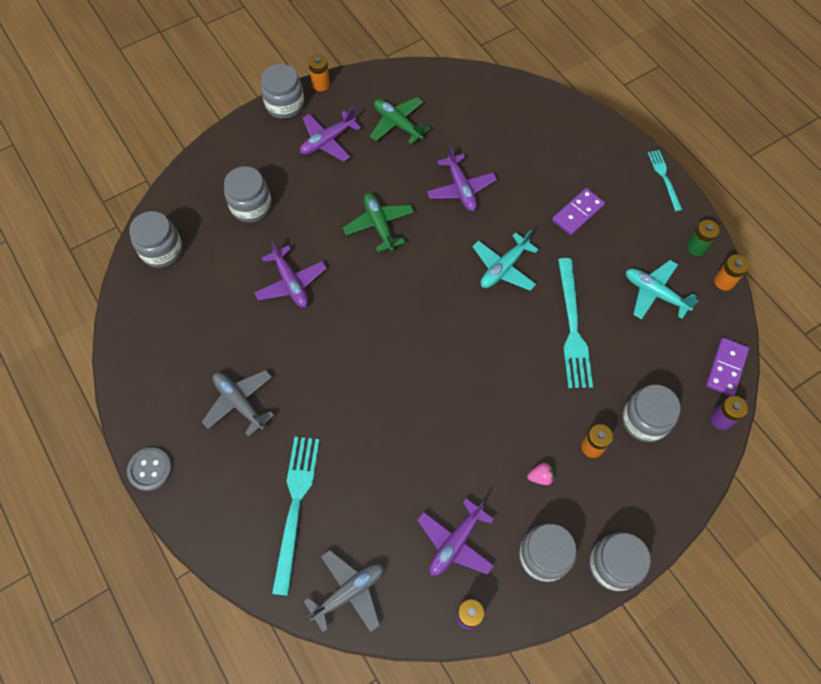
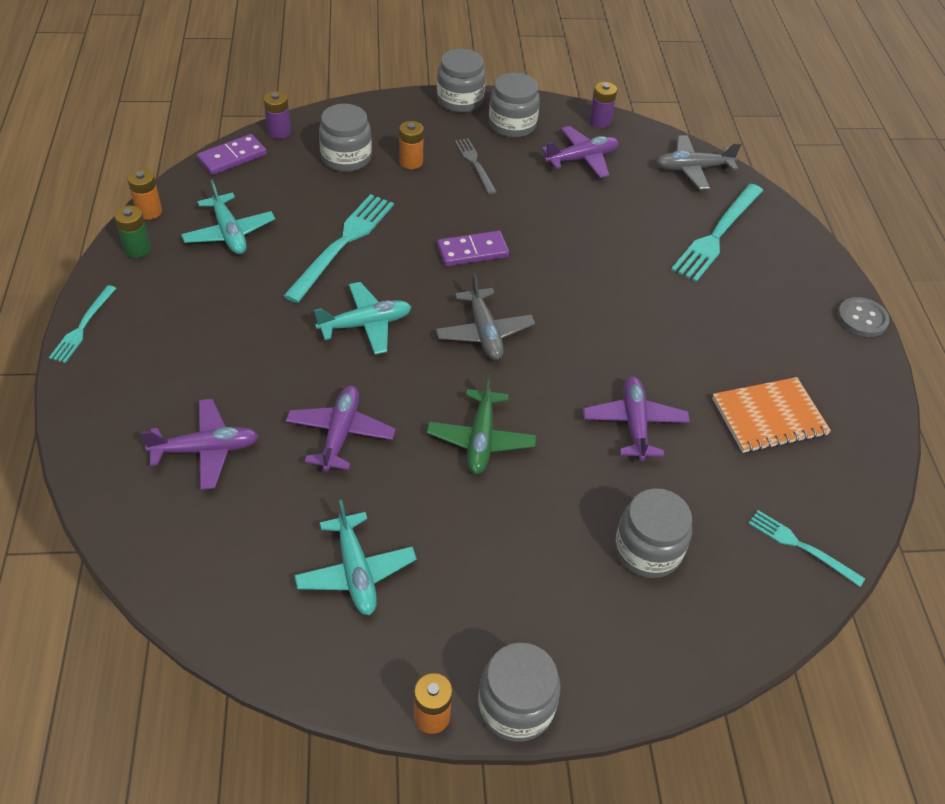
camera: 155 degrees left, 15 degrees down
(162, 250) = (801, 546): grey jar -> turquoise fork
(203, 334) = (769, 417): none -> orange notebook
(240, 403) = (745, 333): grey plane -> grey plane (484, 332)
(327, 141) = (481, 598): purple plane -> purple plane (206, 450)
(397, 124) = (355, 572): green plane -> turquoise plane
(540, 477) = (475, 164): pink strawberry -> grey fork
(578, 213) = (225, 338): purple domino -> purple domino (472, 251)

